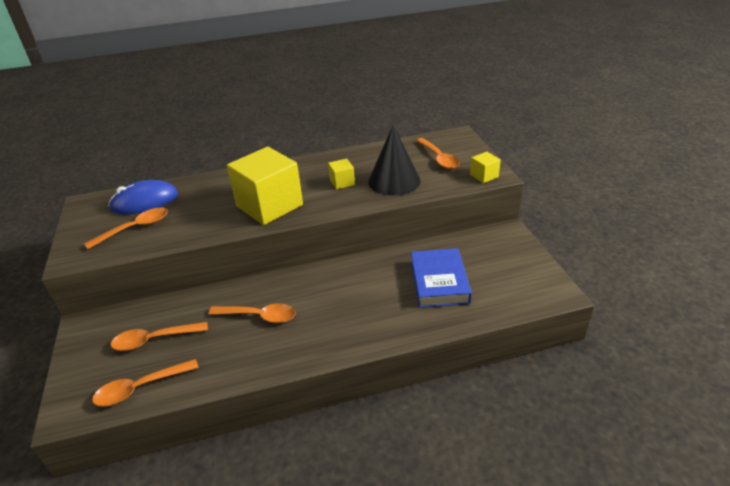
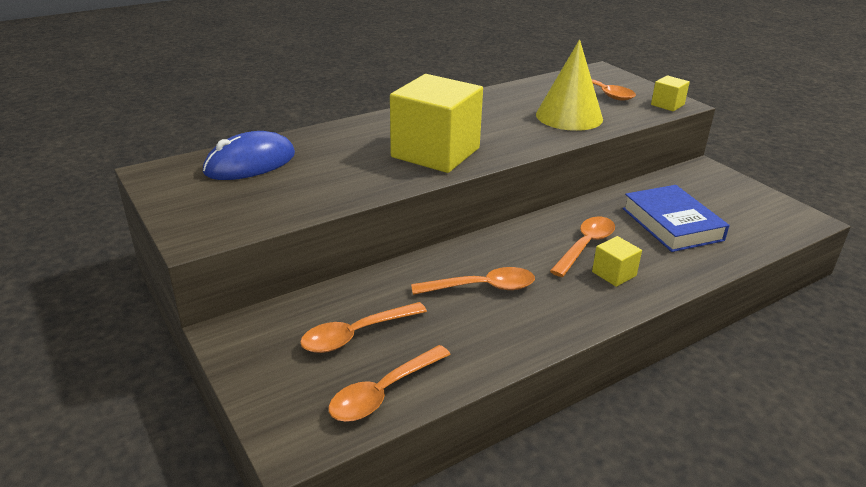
camera: 20 degrees left, 5 degrees down
(135, 228) = (264, 193): orange spoon -> orange spoon (585, 246)
(342, 182) = (506, 122): yellow cube -> yellow cube (614, 274)
(394, 181) = (569, 116): black cone -> yellow cone

